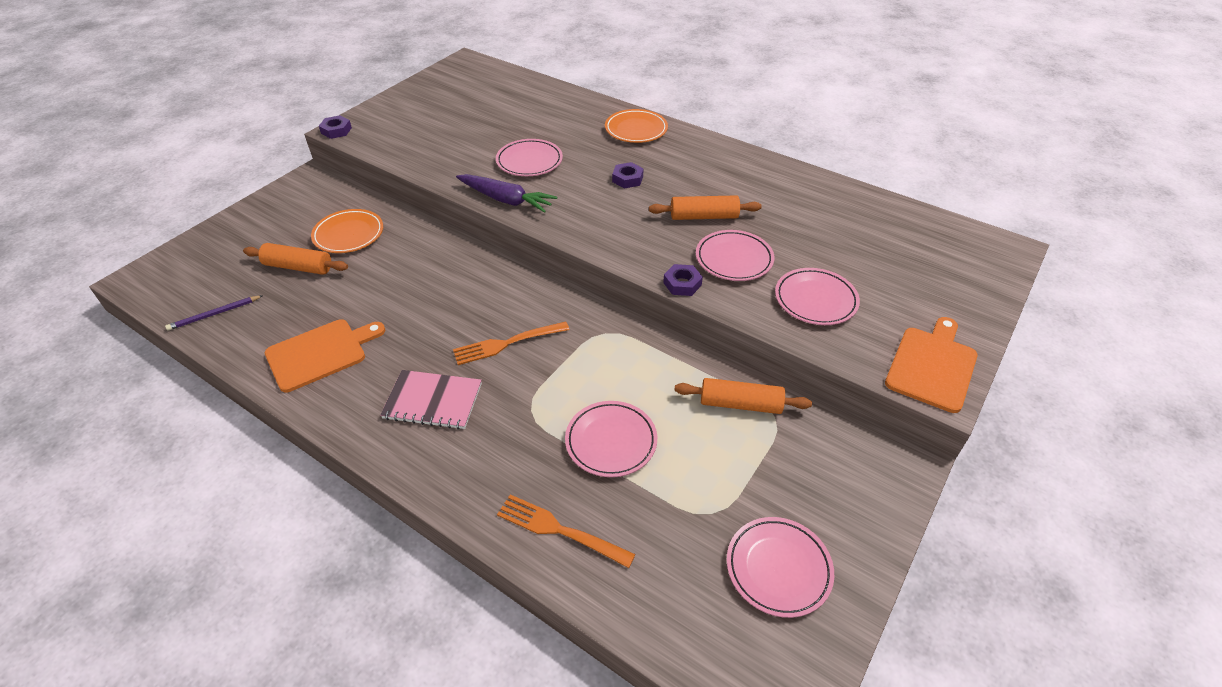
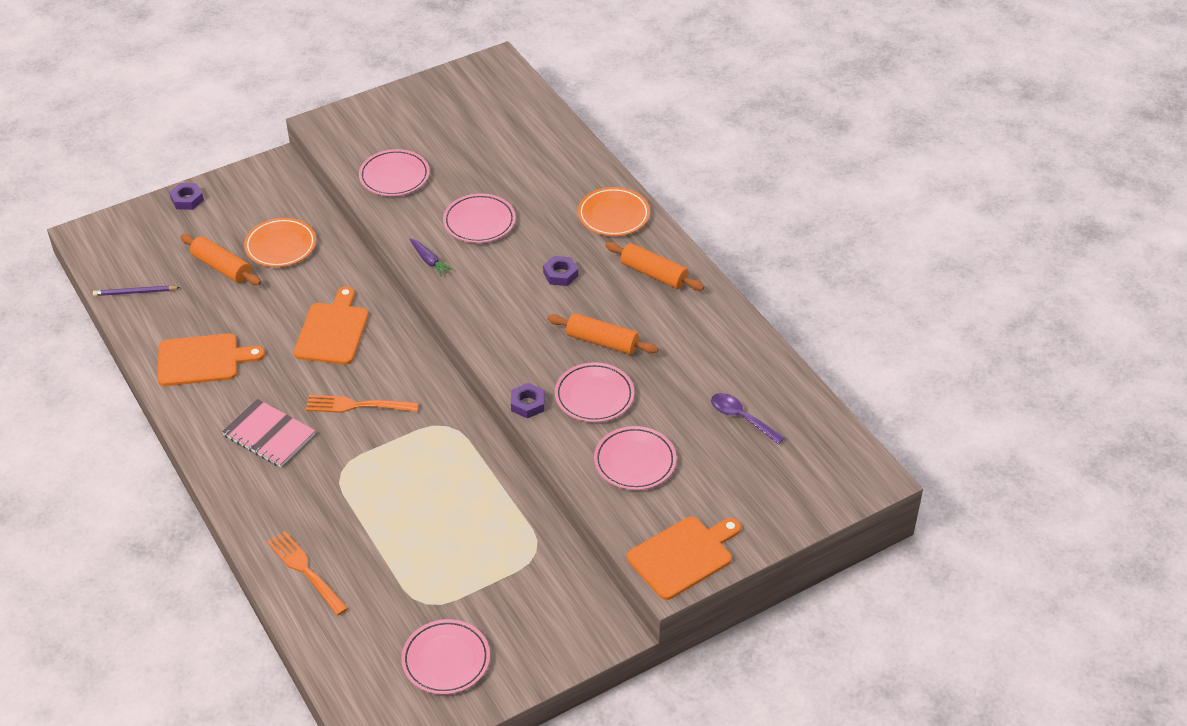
camera: 25 degrees right, 0 degrees up
(336, 130) = (317, 124): purple nut -> purple nut (187, 199)
(441, 287) = (332, 331): none -> orange cutting board
(506, 200) = (429, 261): purple carrot -> purple carrot, size x0.56
(611, 441) = (387, 520): pink plate -> pink plate (394, 176)
(740, 404) = (515, 530): orange rolling pin -> orange rolling pin (654, 274)
(866, 238) = (741, 418): none -> purple spoon

